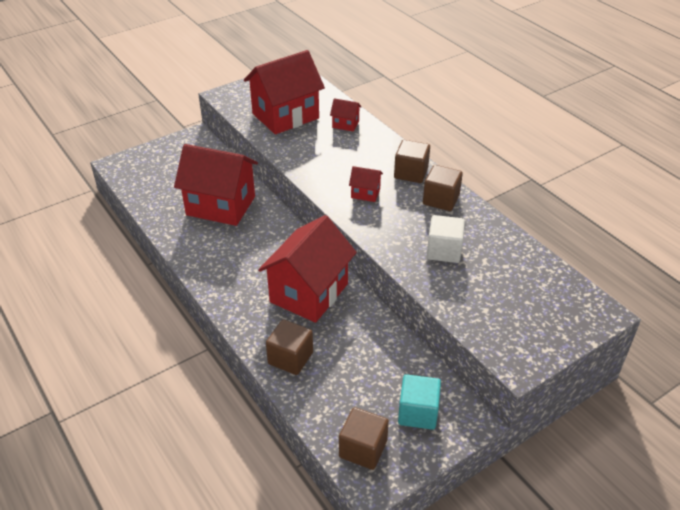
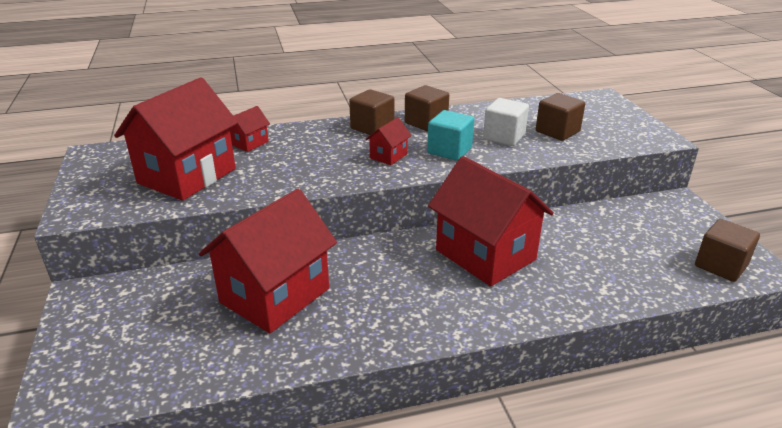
camera: 70 degrees left, 10 degrees down
(285, 116) = (187, 176): red house -> red house turned 45 degrees clockwise
(290, 358) = (589, 288): brown cube -> brown cube (557, 131)
(418, 413) = (671, 225): turquoise cube -> turquoise cube (449, 151)

